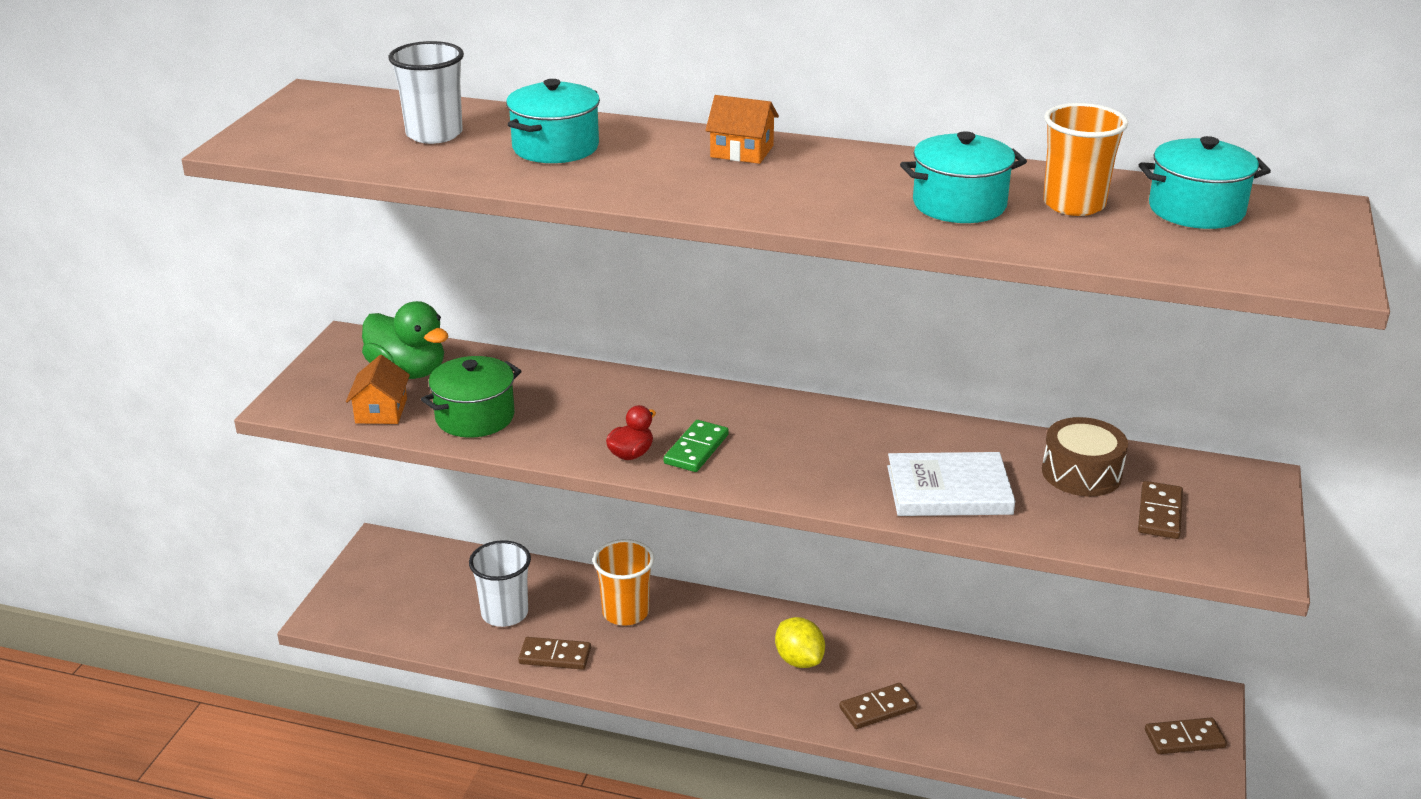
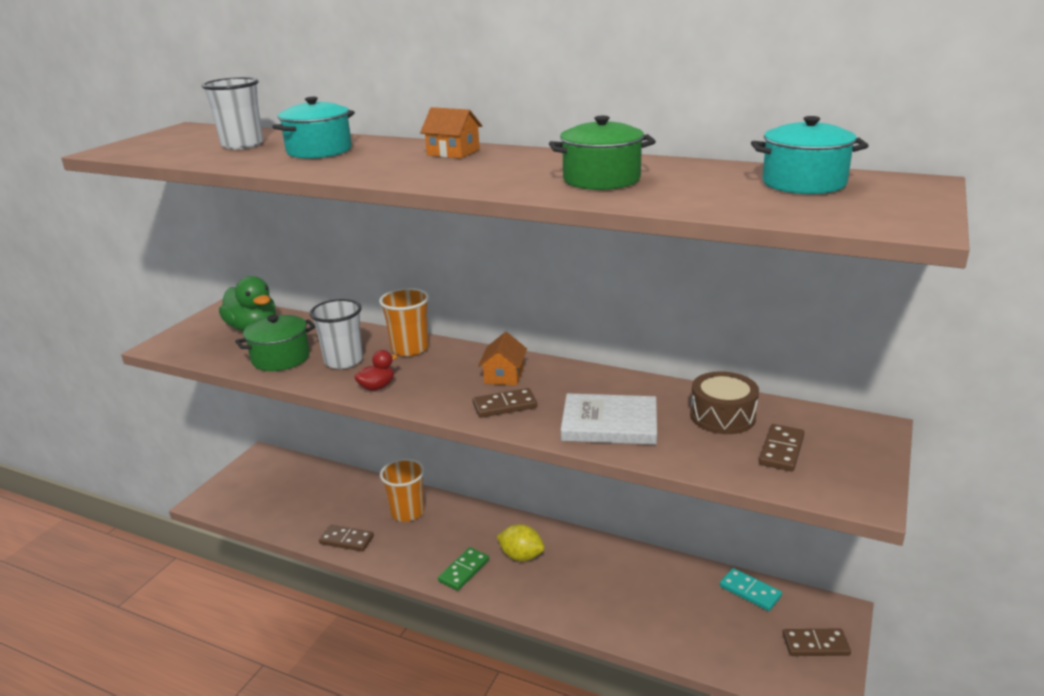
camera: 10 degrees right, 5 degrees down
(381, 411) = (220, 352): orange house -> orange house (504, 375)
(505, 613) = (324, 507): white cup -> white cup (343, 361)
(696, 449) = (426, 386): green domino -> green domino (464, 571)
(799, 660) = (521, 556): yellow lemon -> yellow lemon turned 45 degrees counterclockwise
(878, 709) = (570, 599): brown domino -> brown domino (505, 406)
(959, 204) = (601, 180): turquoise pot -> green pot
(1074, 204) = (698, 180): orange cup -> orange cup (410, 349)
(1097, 682) = (750, 591): none -> turquoise domino

